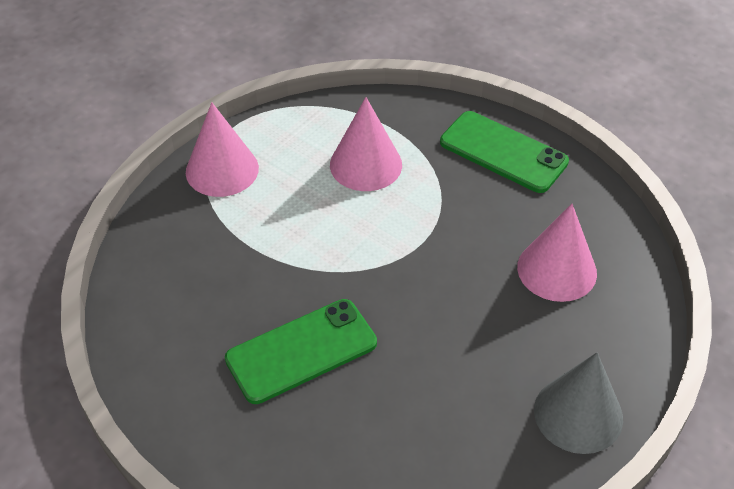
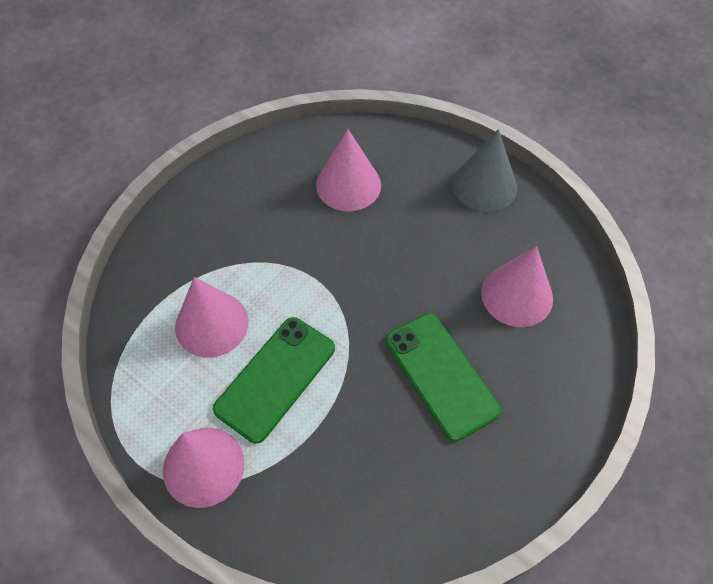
camera: 90 degrees left, 10 degrees up
(406, 436) = (517, 295): none -> pink cone
(503, 152) = (208, 211): green phone -> green phone (275, 378)

